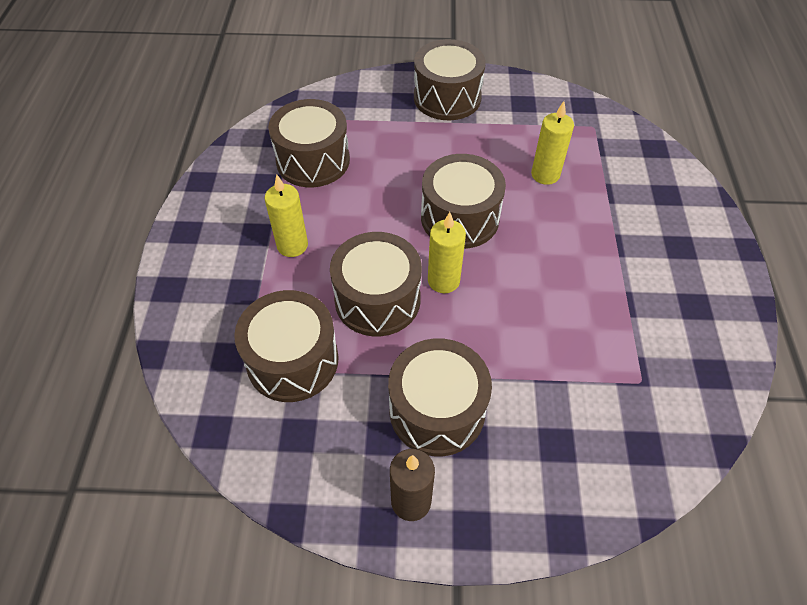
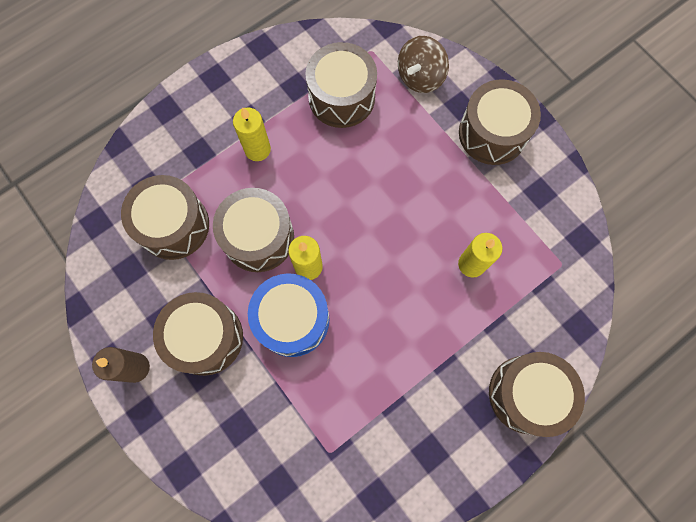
camera: 50 degrees right, 20 degrees up
(353, 106) = (420, 77): none -> brown spinning top
(460, 218) = (374, 235): brown drum -> brown drum (526, 394)
(483, 325) = (292, 319): none -> blue drum

